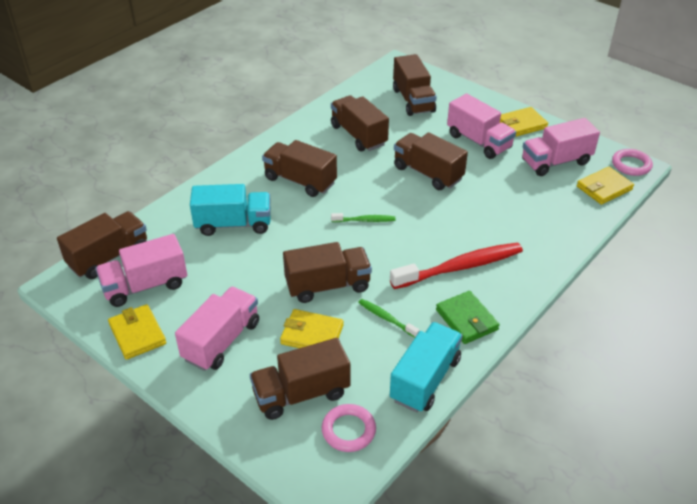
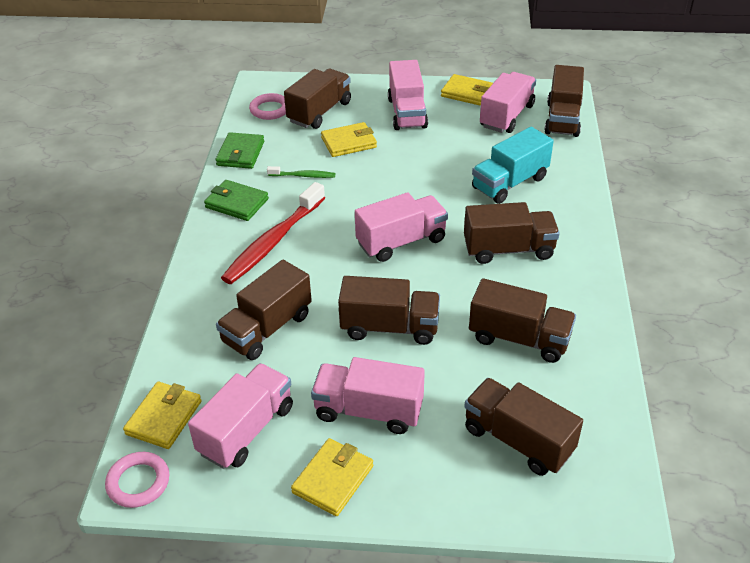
camera: 145 degrees right, 0 degrees up
(327, 285) = (373, 176): brown truck -> brown truck (267, 328)
(364, 220) = (401, 241): green toothbrush -> pink truck
(425, 379) = (240, 153): turquoise truck -> green wallet

